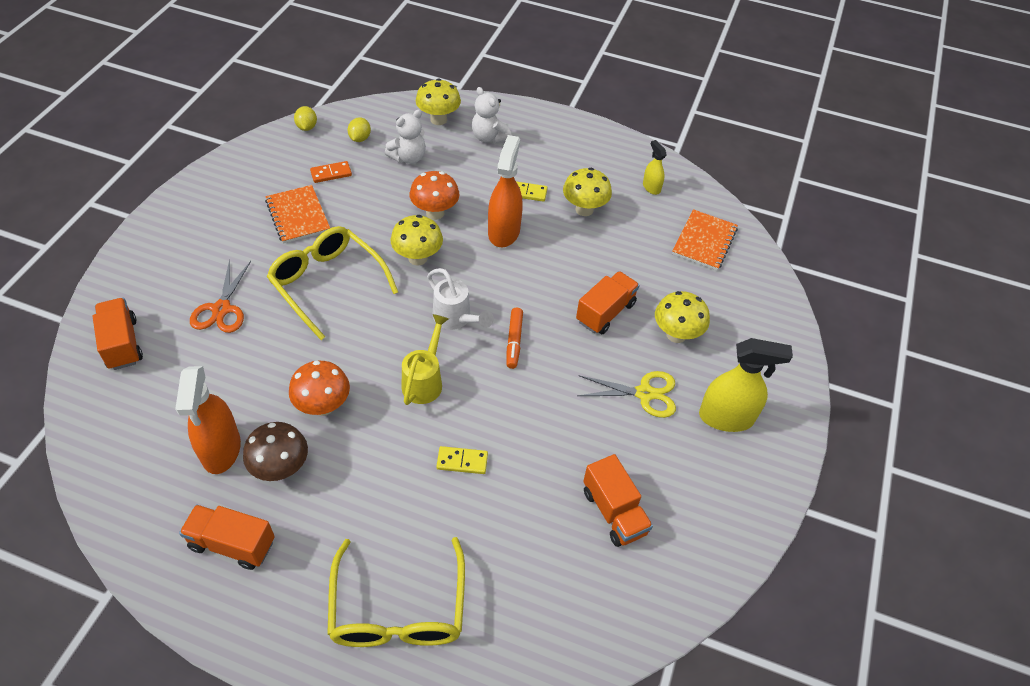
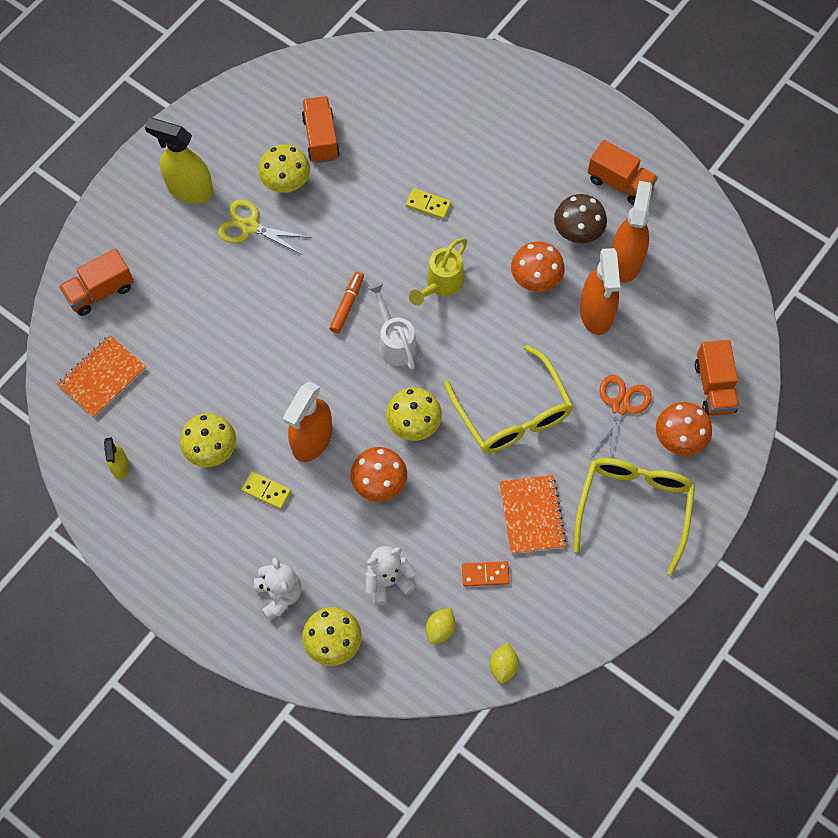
camera: 160 degrees left, 15 degrees up
(162, 293) = (678, 439): none -> orange mushroom
(252, 388) = (596, 313): none -> orange spray bottle
(398, 609) = (504, 111): yellow glasses -> yellow glasses (633, 508)
(605, 312) = (247, 316): orange truck -> orange truck (100, 291)
(676, 334) = (191, 276): yellow mushroom -> yellow mushroom (286, 184)

